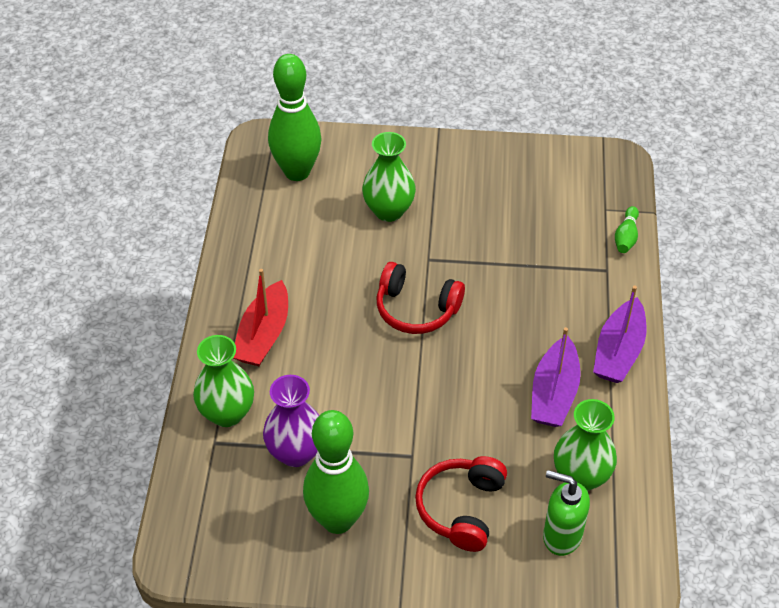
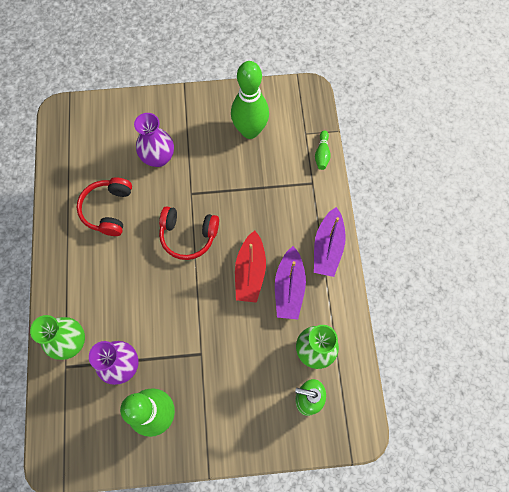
camera: 10 degrees left, 20 degrees up
(263, 335) = (86, 274): red boat -> red boat (250, 272)
(297, 172) = (90, 135): green bowling pin -> green bowling pin (250, 131)
(388, 211) = (158, 158): green vase -> purple vase
(461, 508) = (239, 389): red headphones -> red headphones (108, 210)

